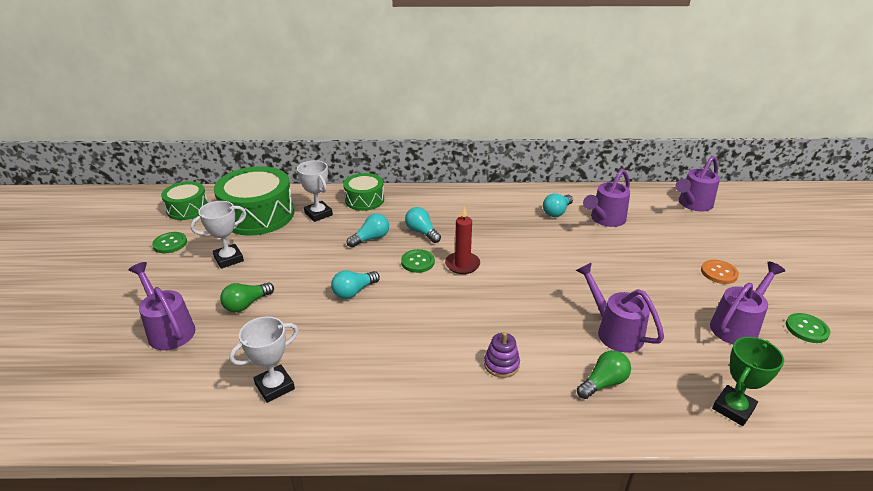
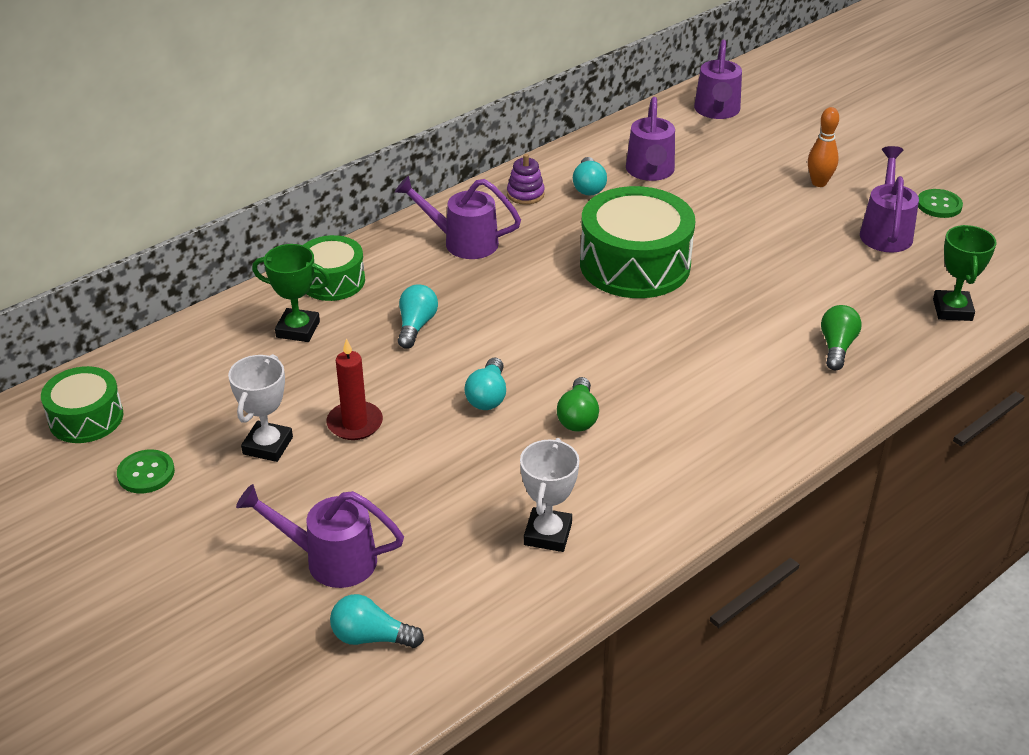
camera: 40 degrees left, 5 degrees up
(246, 304) = (382, 480): green light bulb -> green light bulb (578, 417)
(258, 215) = (213, 373): green drum -> green drum (635, 264)
(318, 214) = (298, 329): white trophy -> green trophy
(417, 262) = (512, 325): green button -> none
(422, 232) = (467, 287): turquoise light bulb -> turquoise light bulb (371, 637)
(462, 264) = (565, 302): red candle -> red candle (355, 423)
(501, 364) = (734, 382): purple stacking toy -> purple stacking toy (525, 194)
(614, 331) = (793, 293): purple watering can -> purple watering can (463, 242)
(719, 273) = (819, 183): orange button -> orange bowling pin

